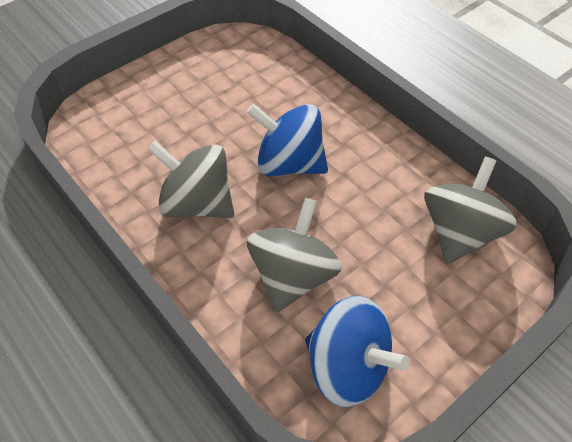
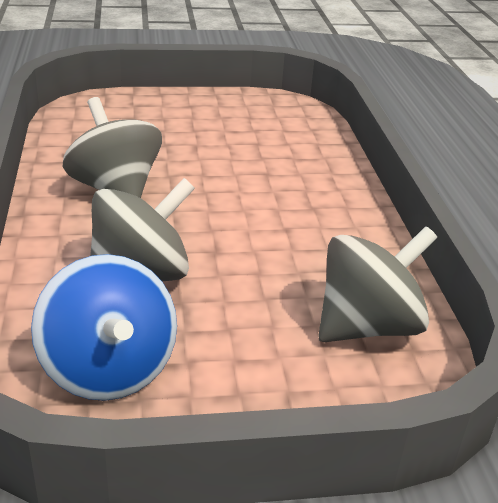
camera: 30 degrees right, 20 degrees down
(289, 163) = (237, 199): blue spinning top -> none

